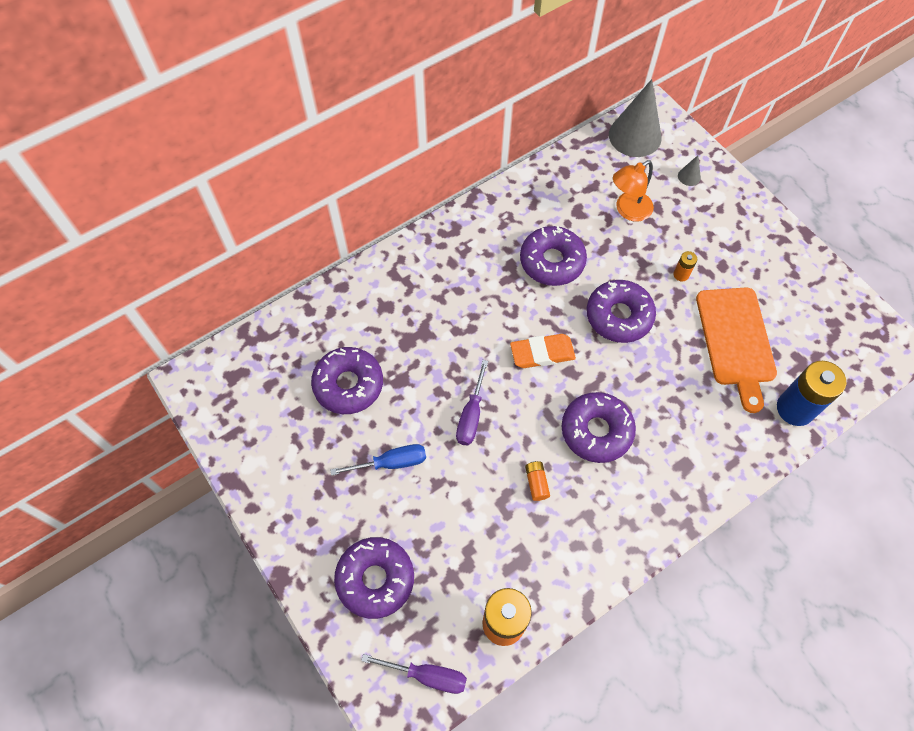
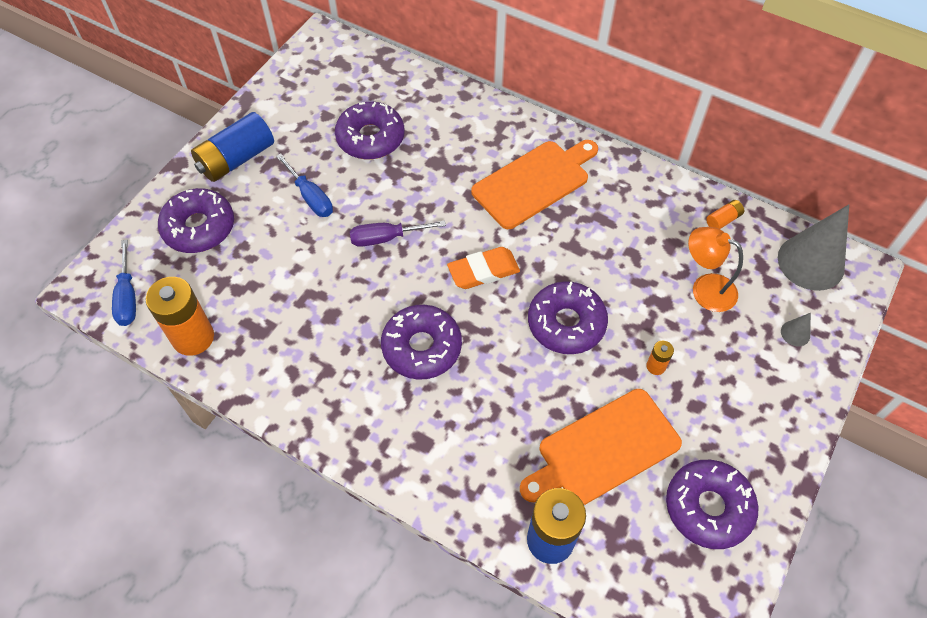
camera: 65 degrees right, 5 degrees down
(306, 516) = (236, 159): none -> blue battery
(427, 675) = (128, 296): purple screwdriver -> blue screwdriver
(469, 276) = (534, 182): none -> orange cutting board
(536, 483) = (341, 315): orange battery -> orange battery (723, 220)
(542, 353) = (483, 271): orange eraser -> orange eraser turned 75 degrees counterclockwise
(552, 261) = (594, 242): purple donut -> purple donut (708, 507)

